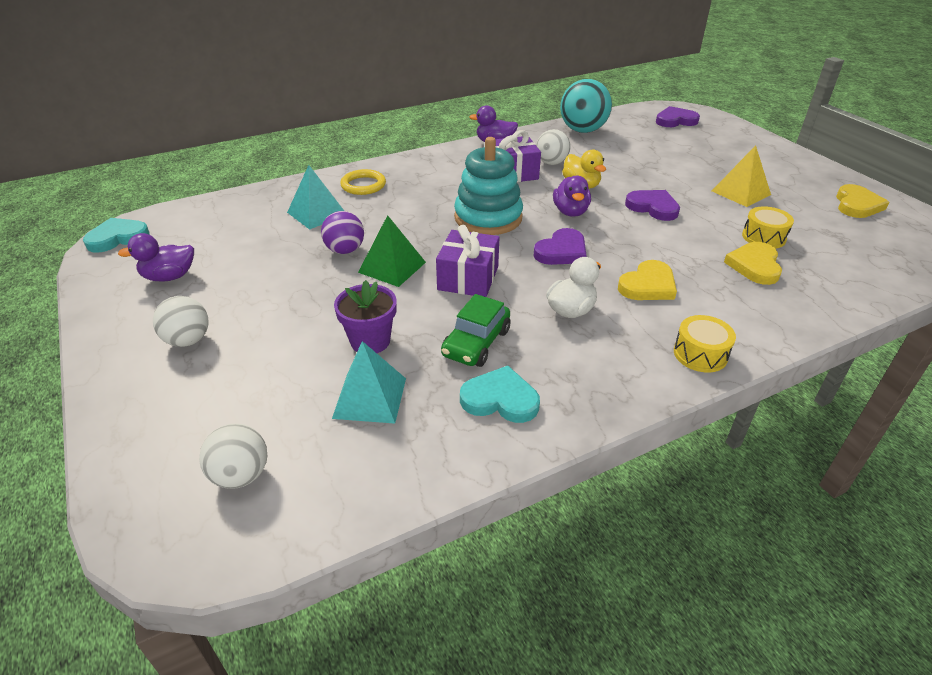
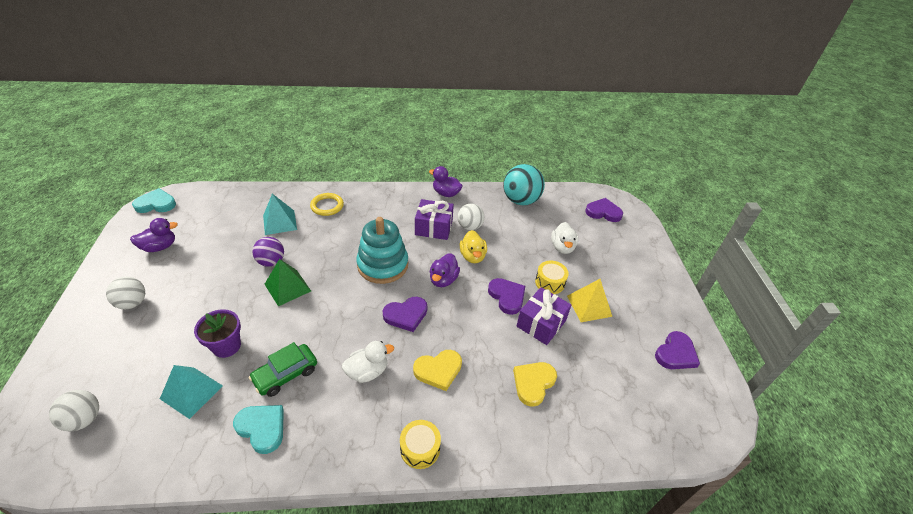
camera: 20 degrees right, 5 degrees up
(169, 277) = (159, 247): purple duck -> purple duck turned 150 degrees clockwise
(468, 278) = (326, 316): purple gift -> purple gift (541, 323)
(665, 156) = (562, 247): none -> white duck
(763, 237) = (566, 358): yellow drum -> yellow drum (550, 282)
(857, 205) = (675, 353): yellow heart -> purple heart

